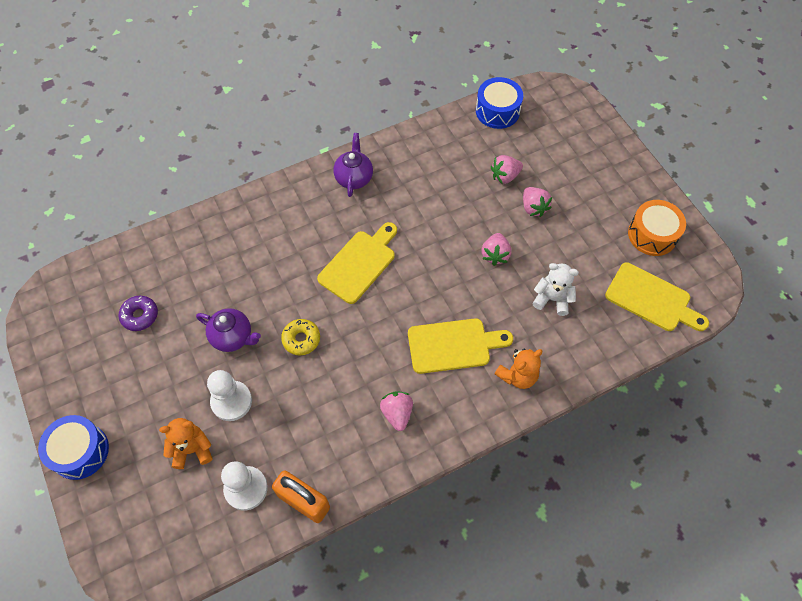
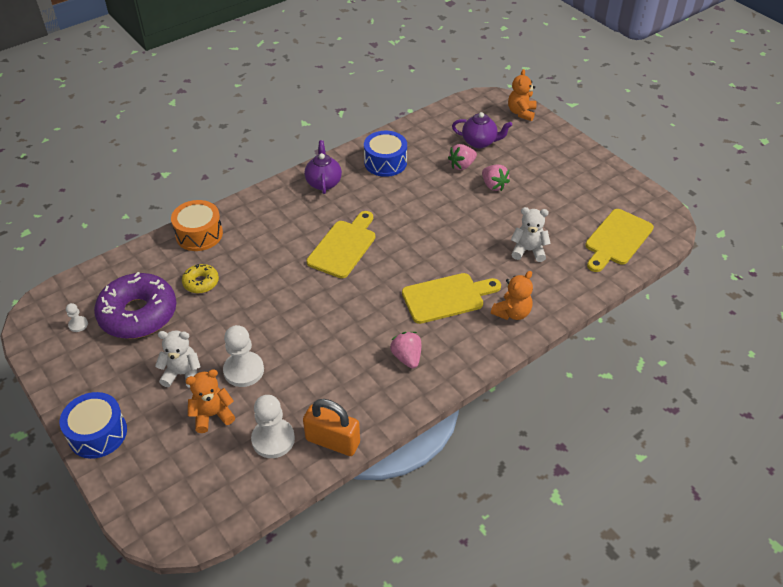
camera: 10 degrees left, 15 degrees down
(80, 319) = (78, 324): none -> white pawn
(140, 316) = (138, 314): purple donut -> purple donut, size x2.10
(171, 395) = (182, 374): none -> white teddy bear
(233, 337) = (234, 319): purple teapot -> purple teapot (479, 142)
(301, 339) = (301, 312): yellow donut -> yellow donut (201, 282)
(495, 255) = (468, 224): pink strawberry -> none
(497, 111) = (443, 119): blue drum -> blue drum (385, 162)
(585, 113) = (521, 113): none -> orange teddy bear
(651, 299) = (617, 239): yellow cutting board -> yellow cutting board turned 105 degrees clockwise
(652, 235) = (604, 192): orange drum -> orange drum (199, 234)

